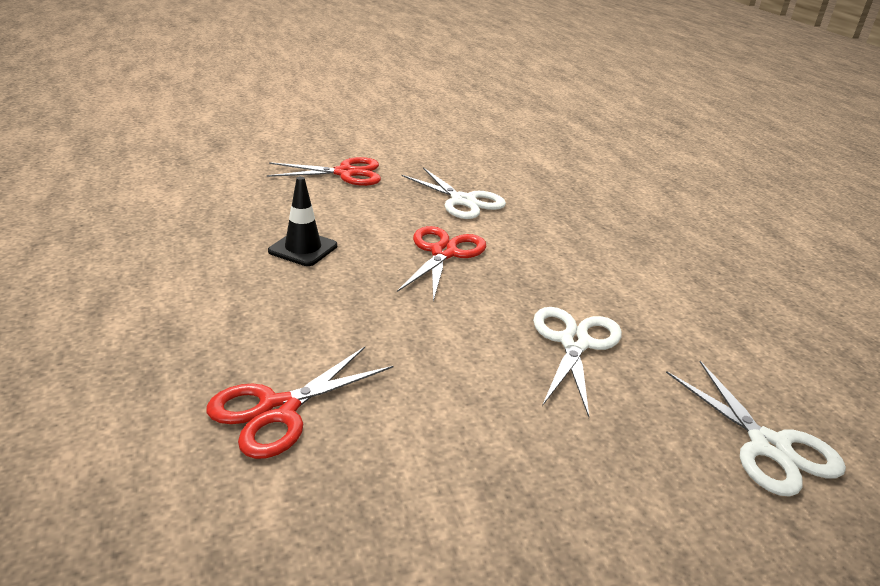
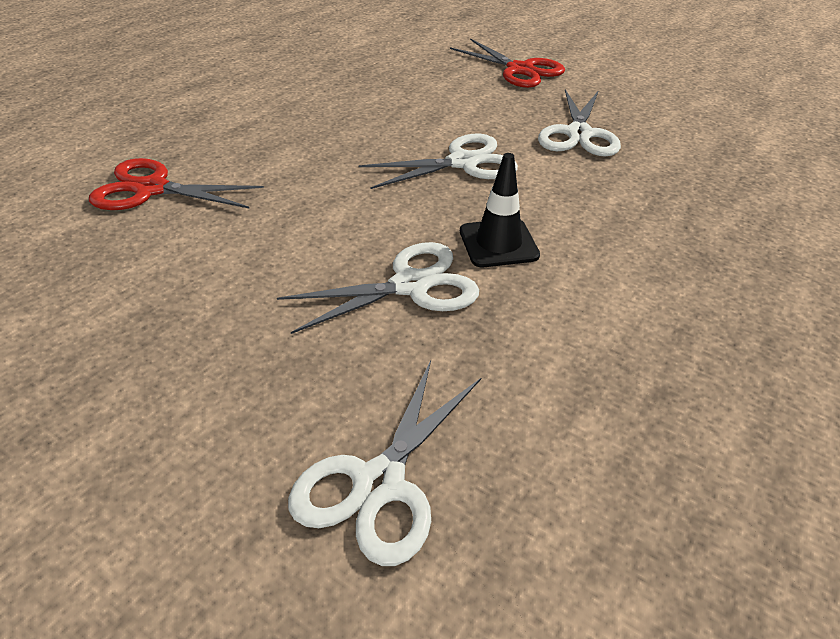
camera: 55 degrees right, 10 degrees up
(303, 248) = (367, 108): black traffic cone -> black traffic cone (498, 243)
(443, 253) = (463, 162): red scissors -> white scissors

